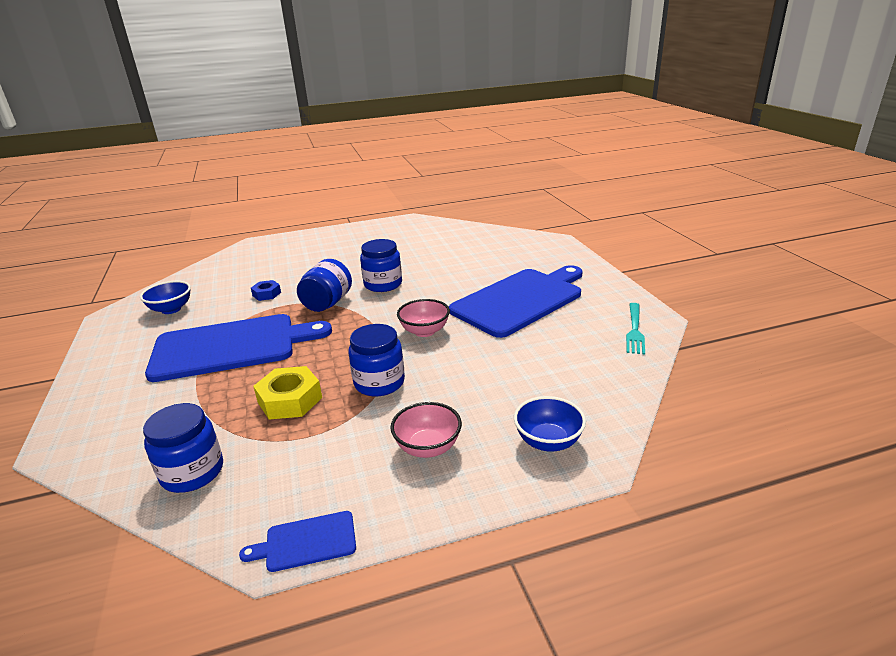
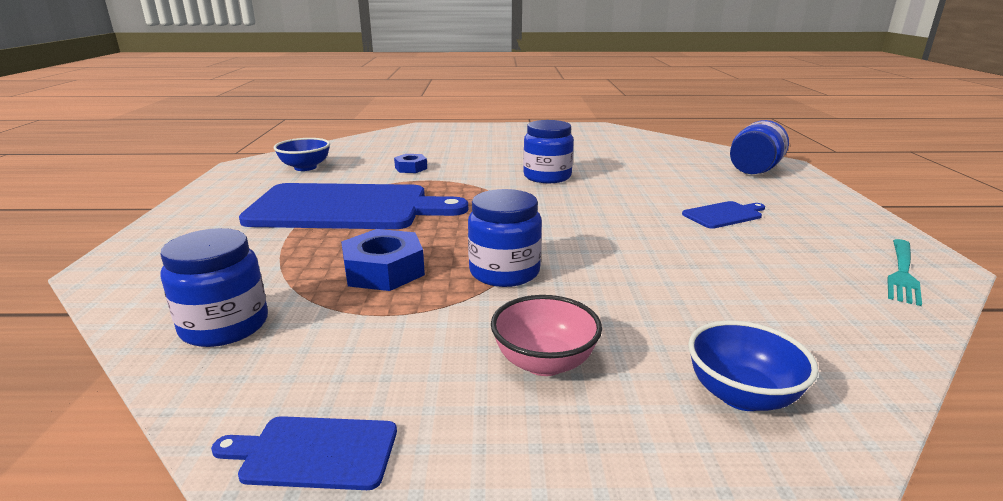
camera: 15 degrees right, 5 degrees down
(290, 400) = (384, 270): yellow nut -> blue nut
(327, 303) = (474, 185): blue jar -> blue jar (754, 170)
(424, 331) = (584, 228): pink bowl -> none
(520, 300) = (724, 215): blue cutting board -> blue cutting board, size x0.41

